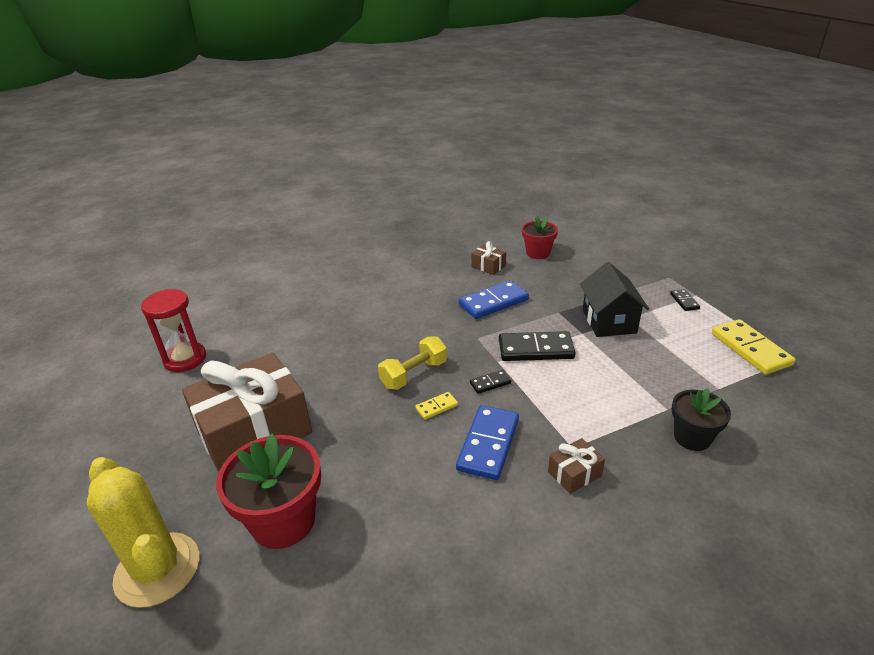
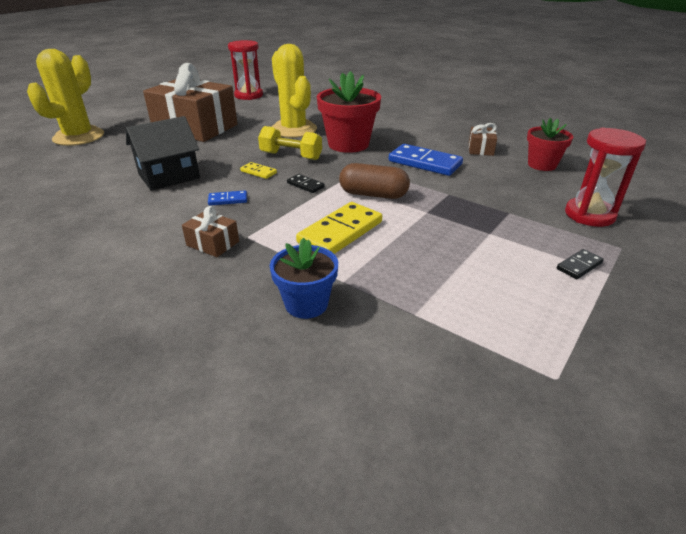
camera: 60 degrees right, 0 degrees up
(283, 521) = (122, 155): red flower pot -> red flower pot (348, 144)
(342, 353) = (293, 129): none -> yellow cactus
(488, 444) = (228, 200): blue domino -> blue domino, size x0.49
(536, 349) = (373, 194): black domino -> brown capsule
(609, 321) = (467, 223): black house -> black house (169, 176)
(623, 269) = (589, 215): none -> red hourglass
(692, 437) = (306, 304): black flower pot -> blue flower pot
(750, 349) = (533, 334): yellow domino -> yellow domino (340, 232)

